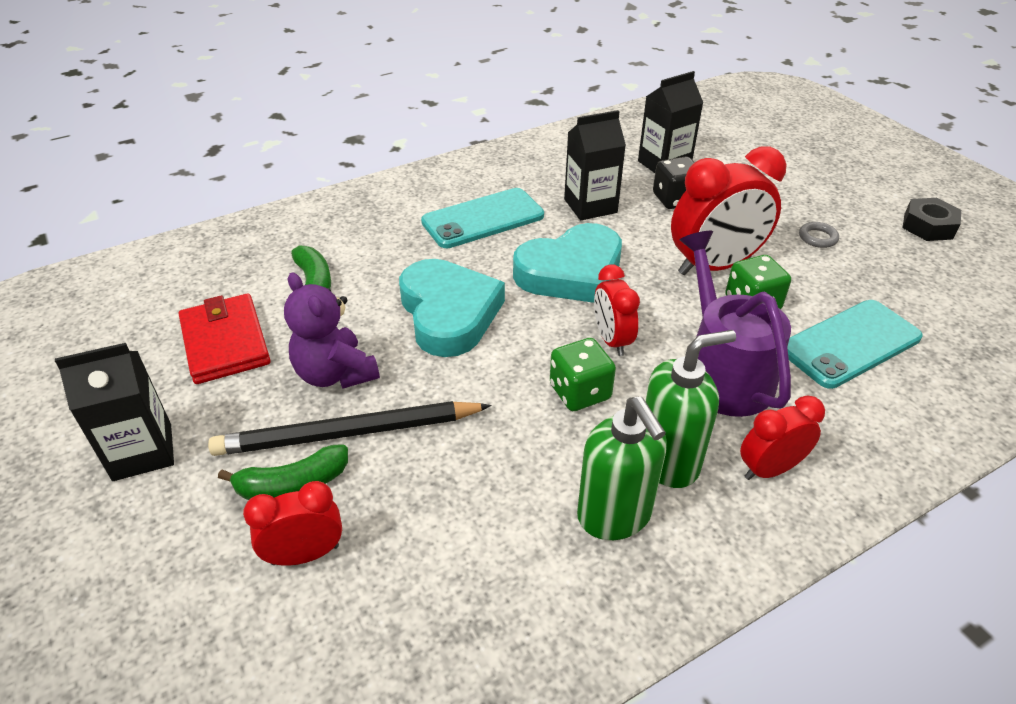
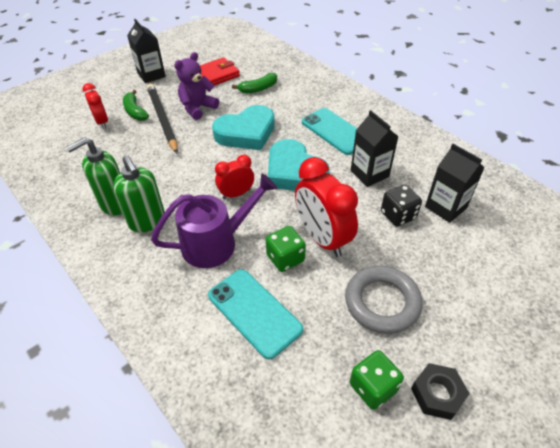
camera: 80 degrees right, 5 degrees up
(580, 392) = (194, 185): green dice -> green dice (373, 387)
(769, 469) = (142, 263): red clock -> none
(817, 238) = (382, 302): grey ring -> grey ring, size x2.39

